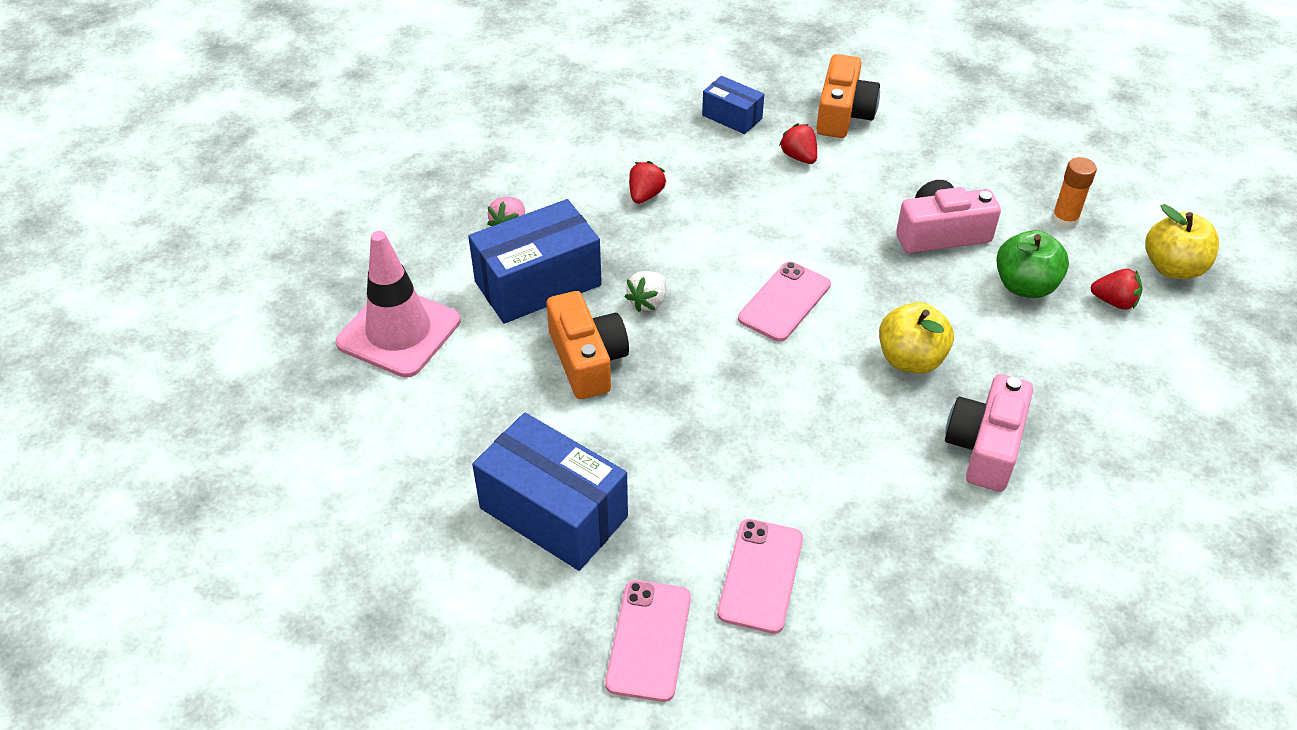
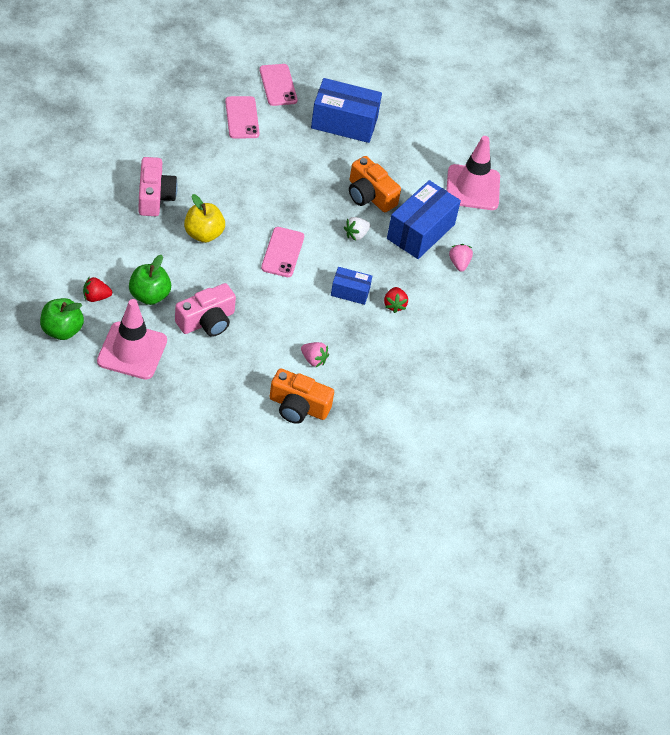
camera: 150 degrees right, 5 degrees up
(648, 302) = (356, 235): white strawberry -> white strawberry turned 135 degrees counterclockwise
(732, 117) = (371, 384): blue box -> blue box (350, 292)
(799, 157) = (313, 360): red strawberry -> pink strawberry
(843, 114) = (298, 406): orange camera -> orange camera turned 60 degrees counterclockwise
(1064, 220) = (132, 351): orange glue stick -> pink traffic cone
(1173, 268) = (62, 330): yellow apple -> green apple

